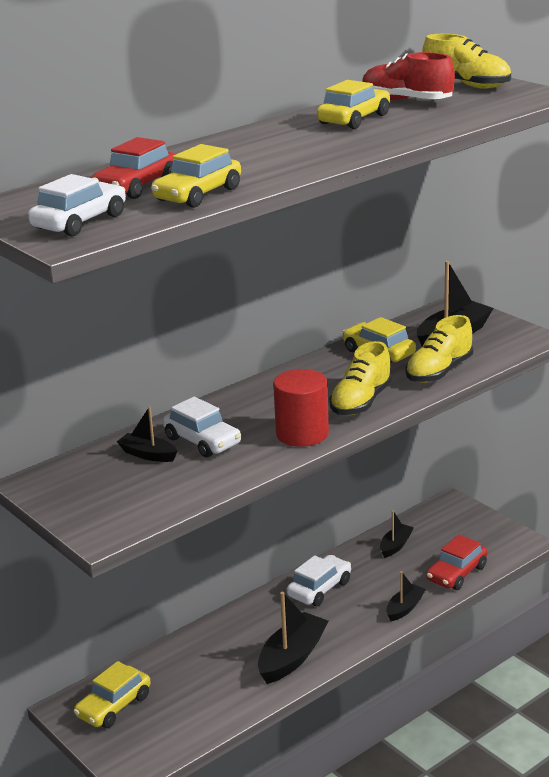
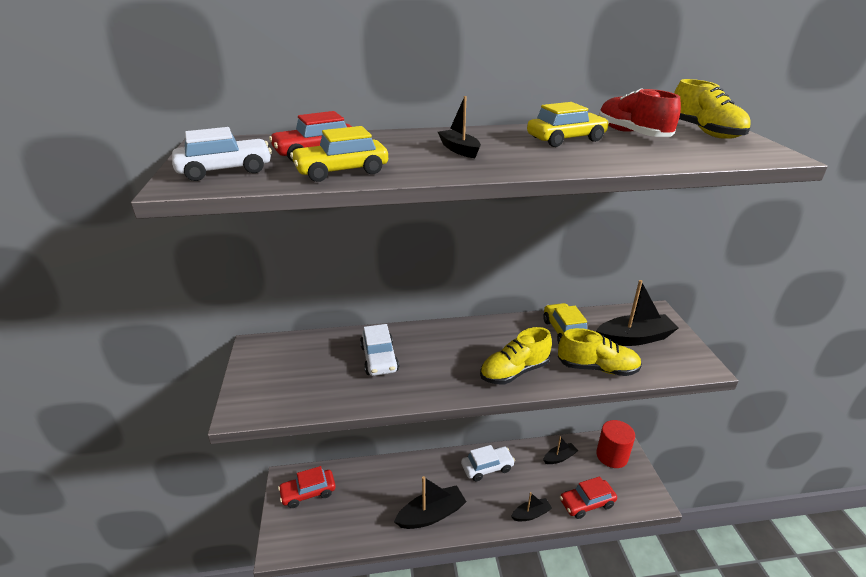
camera: 30 degrees right, 5 degrees up
(114, 706) = (308, 492): yellow car -> red car
(148, 454) = (337, 354): black boat -> black boat (459, 150)
(302, 434) = (447, 383): red cylinder -> red cylinder (612, 456)
(439, 372) = (597, 368): yellow shoe -> yellow shoe turned 150 degrees counterclockwise

